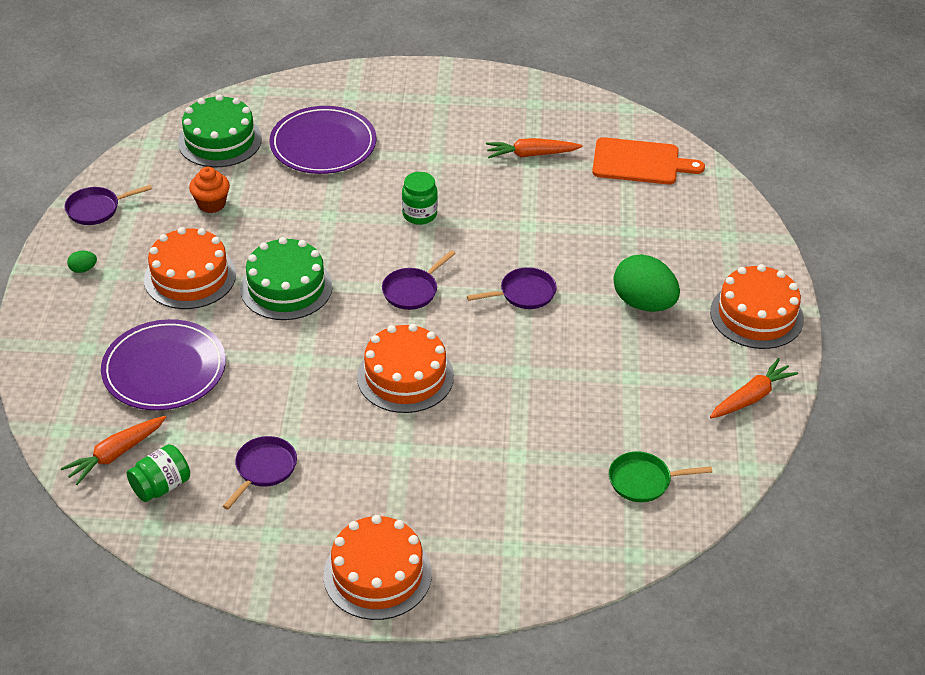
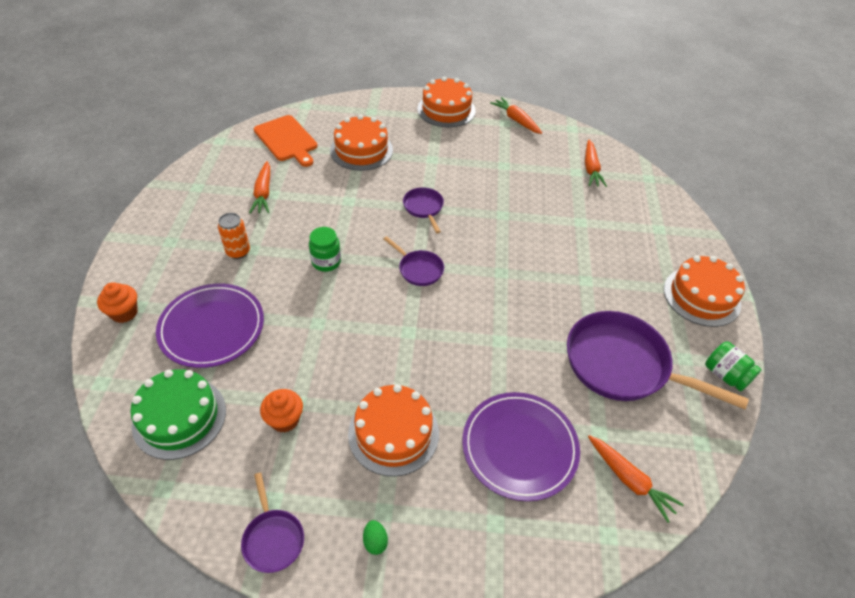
camera: 90 degrees left, 5 degrees up
(161, 486) = (657, 439): green jar -> green jar (725, 375)
(264, 469) = (623, 365): purple pan -> purple pan, size x2.08
(286, 287) = (412, 353): green cake -> none
(341, 87) = (124, 313): none -> orange cupcake
(405, 376) = (513, 276): orange cake -> orange cake (361, 150)
(430, 148) = (238, 252): none -> orange can
(640, 162) = (287, 140): orange cutting board -> orange cutting board turned 135 degrees clockwise
(643, 481) = (591, 169): green pan -> orange carrot
(644, 303) = (435, 153): green egg -> none

